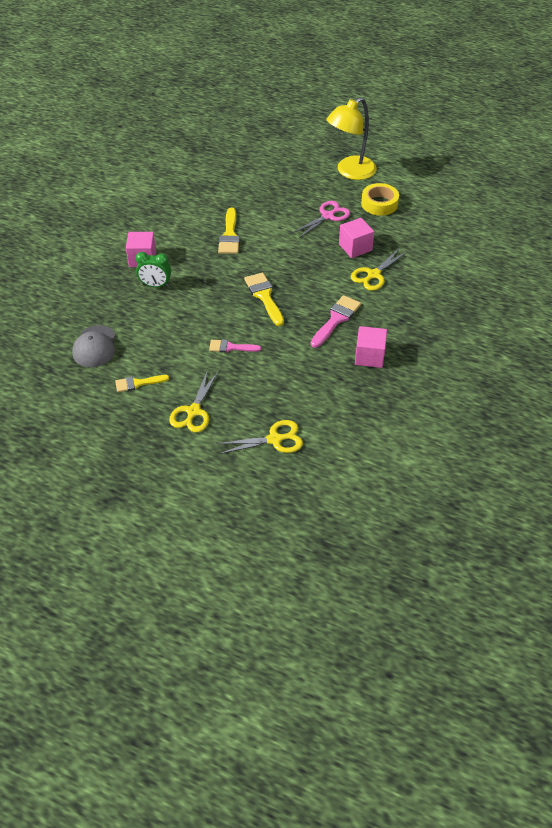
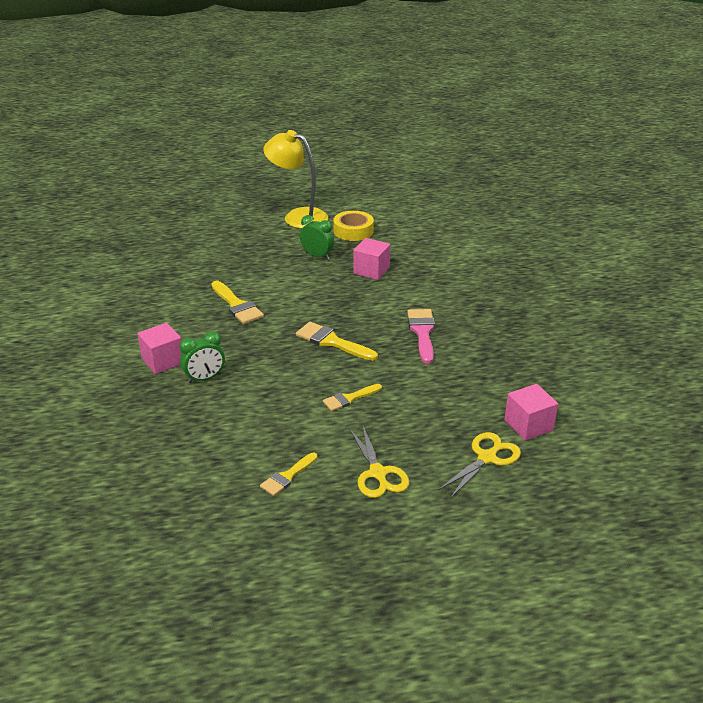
camera: 35 degrees left, 15 degrees down
(95, 346) = (197, 465): grey cap -> none
(231, 347) = (349, 398): pink brush -> yellow brush
(327, 216) = (317, 256): pink scissors -> green clock
(350, 172) = (298, 216): yellow lamp -> yellow lamp turned 105 degrees clockwise
(369, 356) = (487, 348): pink cube -> pink cube (528, 425)
(373, 275) = (413, 285): yellow scissors -> none

